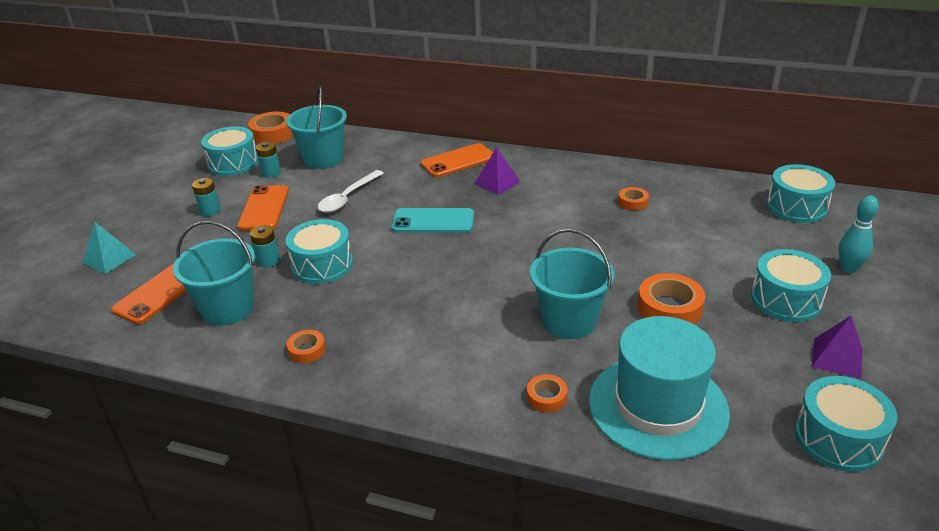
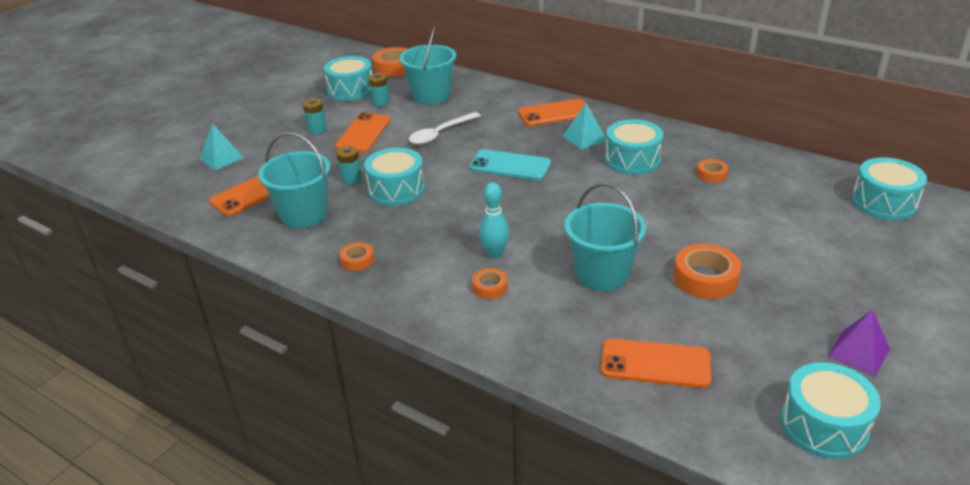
camera: 15 degrees right, 0 degrees up
(497, 182) = (584, 138): purple pyramid -> turquoise pyramid
(546, 397) = (553, 337): orange tape -> orange tape (490, 287)
(657, 406) = (655, 363): turquoise hat -> orange phone
(786, 299) = (829, 289): turquoise drum -> turquoise drum (632, 160)
(848, 268) = (912, 270): turquoise bowling pin -> turquoise bowling pin (495, 254)

